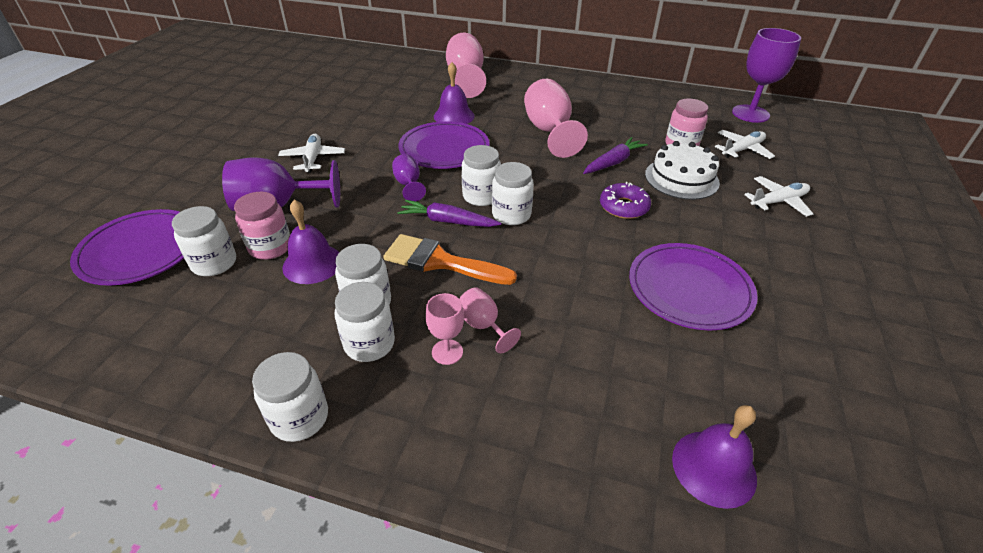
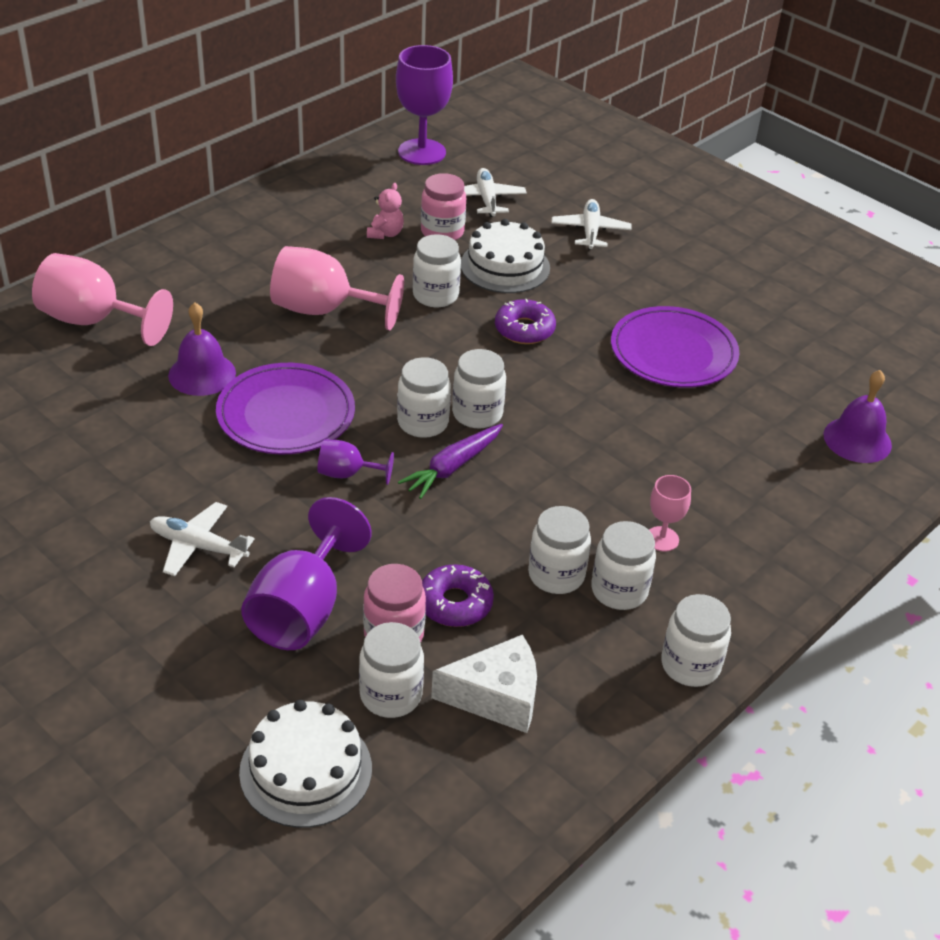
camera: 65 degrees left, 0 degrees up
(140, 250) = (306, 770): purple plate -> white cake
(226, 311) = (496, 697): none -> white cheese
(312, 263) = (455, 603): purple bell -> purple donut
(440, 262) = (523, 498): orange brush -> none
(483, 326) = (641, 502): pink goblet -> none
(613, 162) = (435, 295): purple carrot -> white jar
(649, 127) = (385, 234): none -> pink teddy bear

